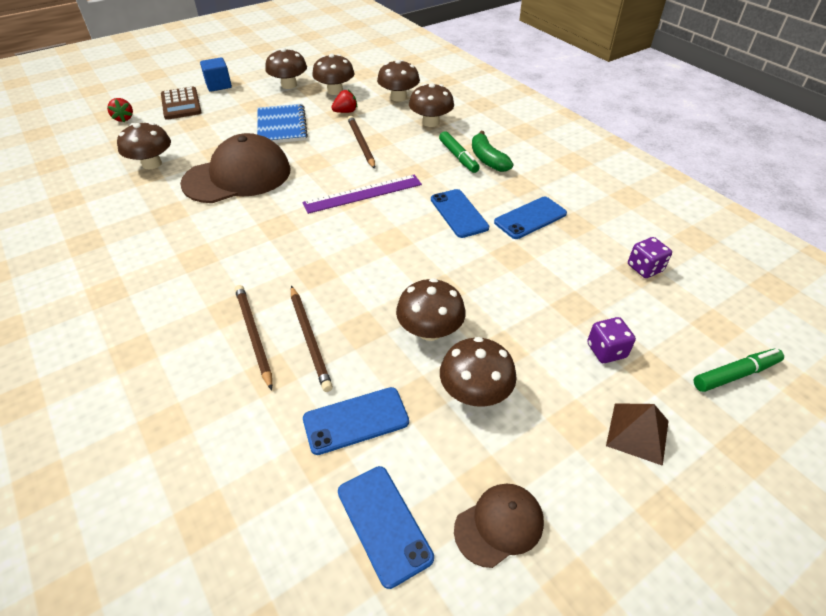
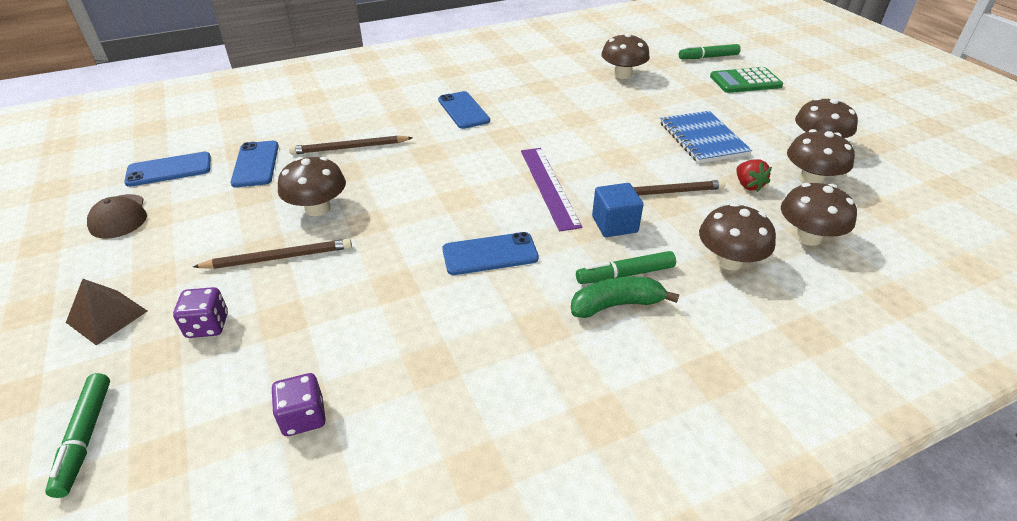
camera: 100 degrees right, 5 degrees down
(124, 118) = (708, 57): red strawberry -> green marker
(181, 104) = (745, 81): brown calculator -> green calculator
(218, 85) = (799, 100): blue cube -> blue cube (614, 224)
(238, 176) = (595, 115): brown cap -> none
(253, 335) = (369, 125): brown pencil -> brown pencil (278, 257)
(282, 126) = (702, 139): blue notebook -> blue notebook turned 75 degrees clockwise
(475, 392) = (233, 224): brown mushroom -> none
(530, 218) = (459, 319): blue phone -> blue phone (463, 110)

